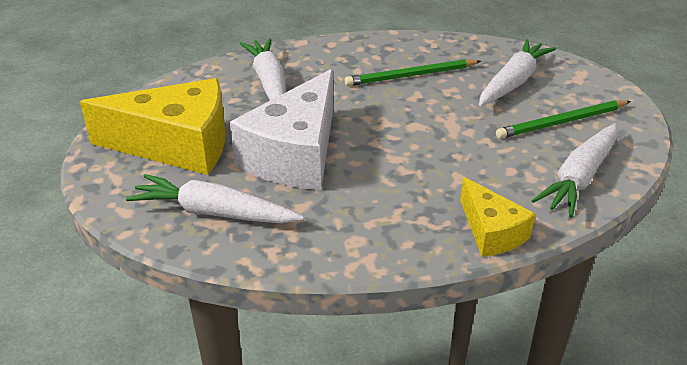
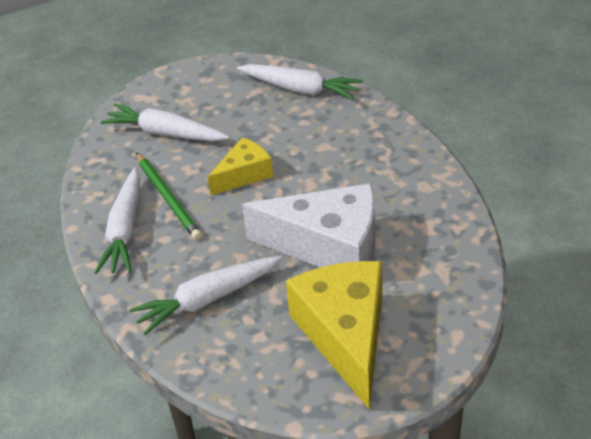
camera: 100 degrees left, 5 degrees up
(214, 212) = (431, 274): white carrot -> white carrot (125, 231)
(491, 232) = (382, 123): yellow cheese -> yellow cheese (244, 174)
(562, 122) = (226, 102): green pencil -> none

